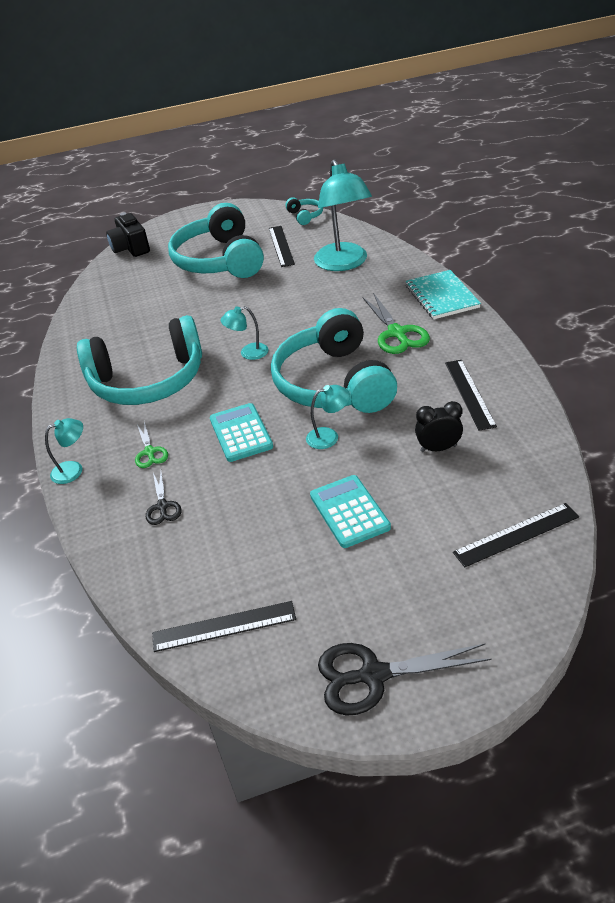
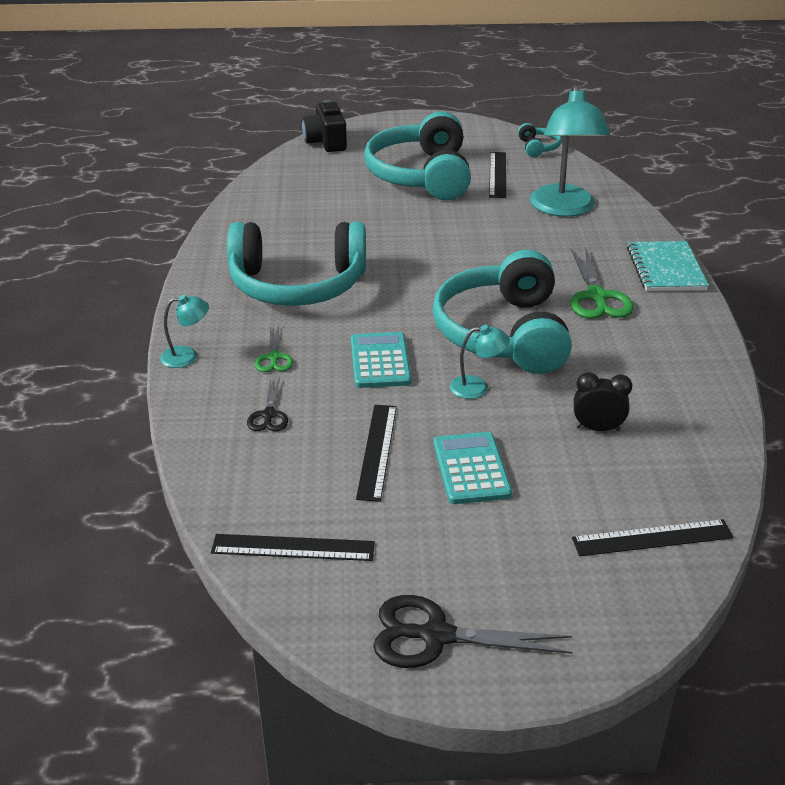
camera: 10 degrees right, 5 degrees down
(248, 353) = (418, 280): turquoise lamp -> none
(469, 393) = (657, 379): black ruler -> black ruler (377, 451)

